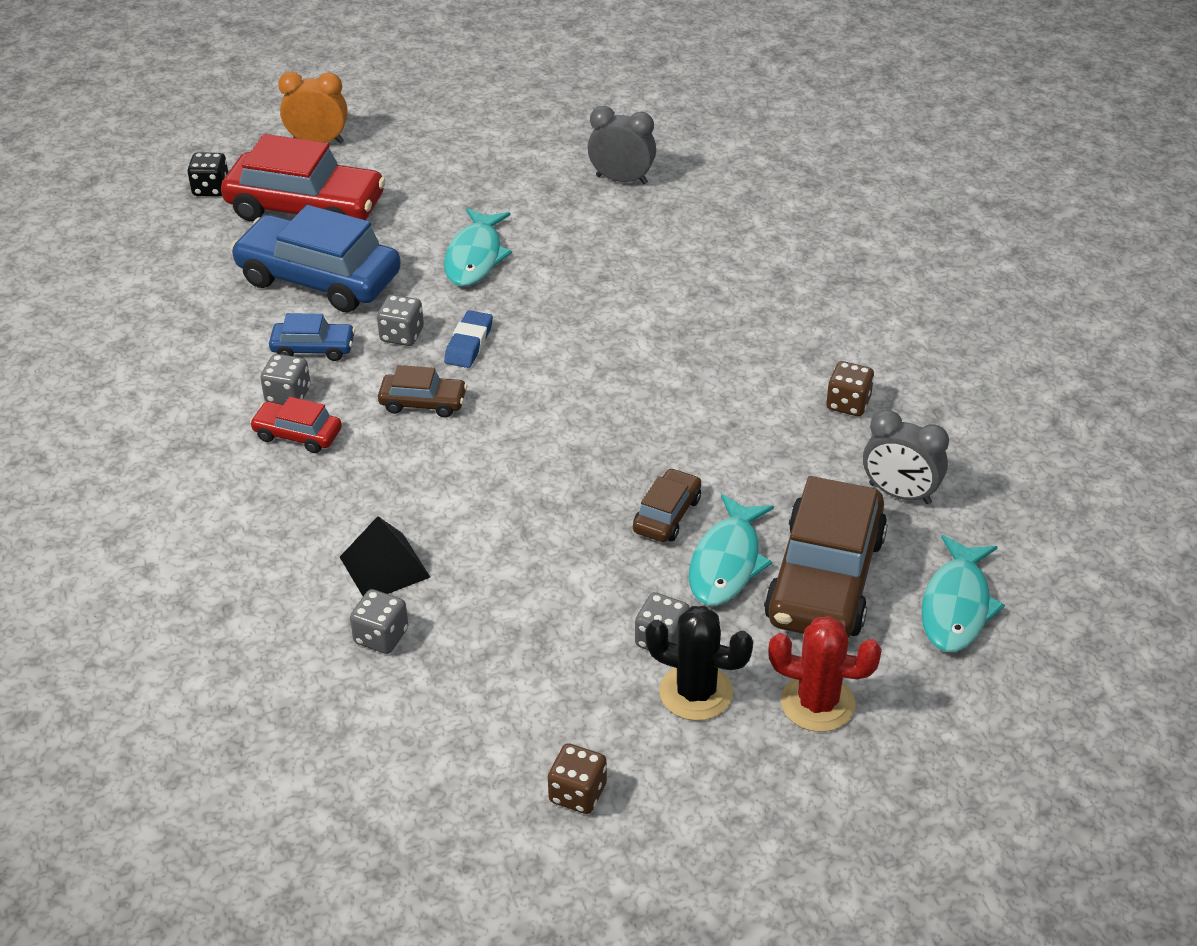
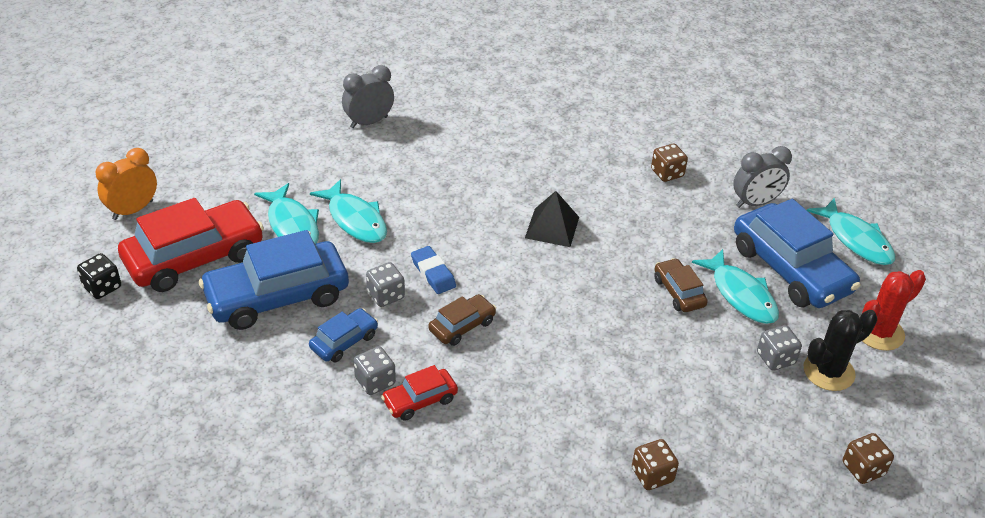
camera: 50 degrees left, 0 degrees up
(381, 636) = (652, 475): grey dice -> brown dice
(385, 567) = (592, 435): black pyramid -> black pyramid (552, 227)
(417, 229) = (292, 225): none -> turquoise fish
(825, 578) = (790, 269): brown car -> blue car

